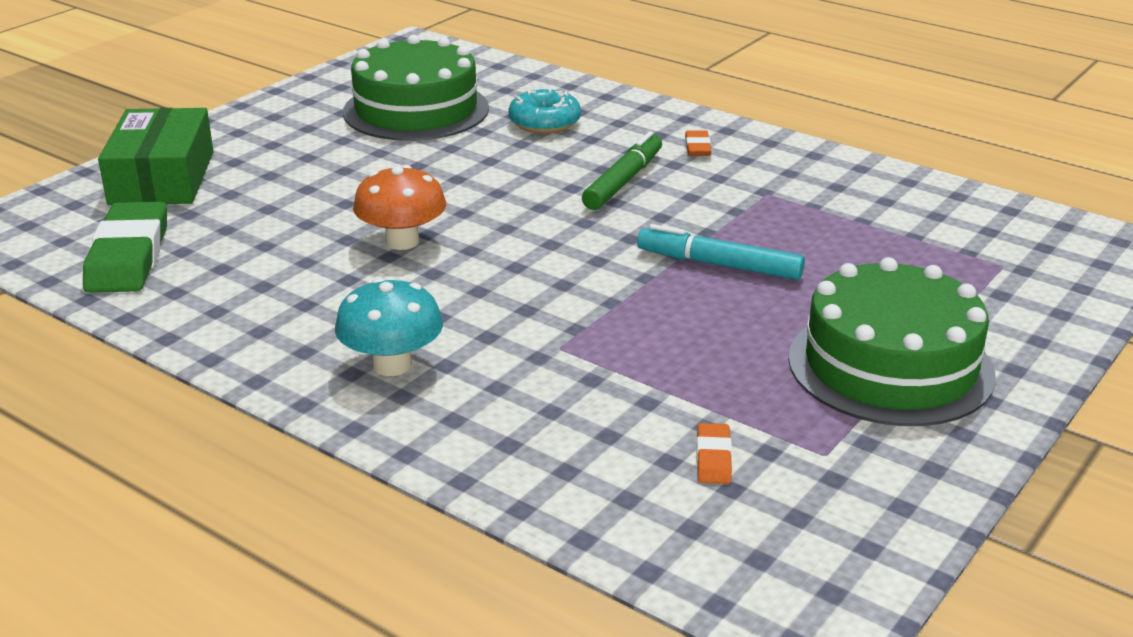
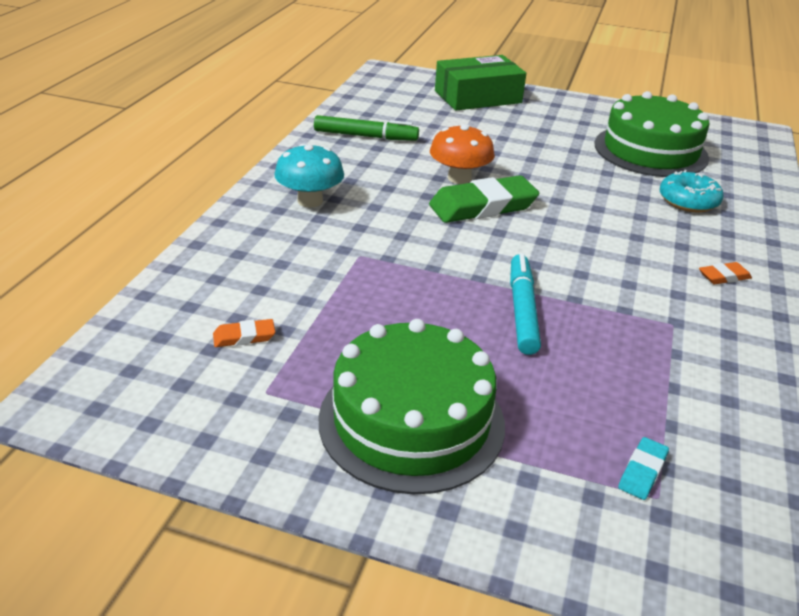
camera: 70 degrees right, 5 degrees up
(128, 256) = (384, 108): green eraser -> green eraser (483, 206)
(623, 181) = (624, 248): green marker -> green marker (365, 136)
(972, 264) = (642, 471): none -> turquoise eraser

